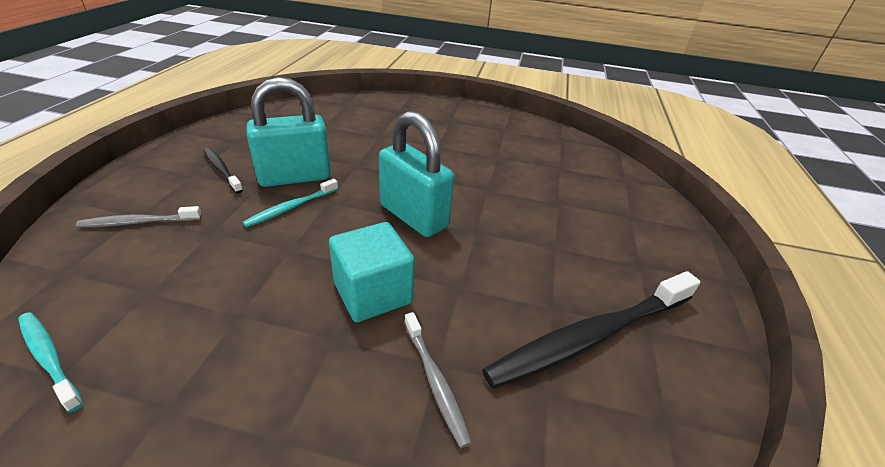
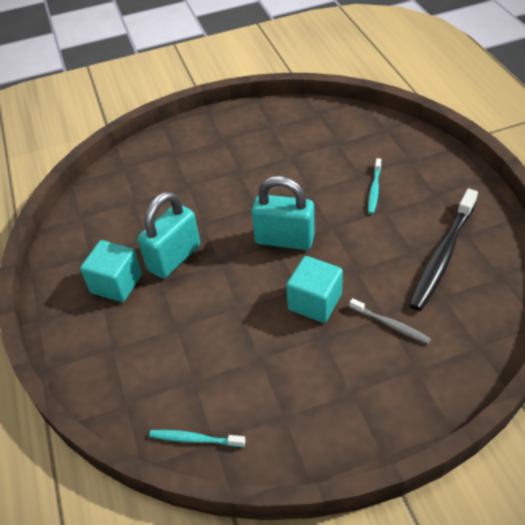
camera: 25 degrees left, 10 degrees up
(139, 222) = (121, 351): grey toothbrush -> none
(222, 170) = (116, 284): black toothbrush -> turquoise cube
(291, 207) = (202, 281): turquoise toothbrush -> turquoise toothbrush (374, 190)

